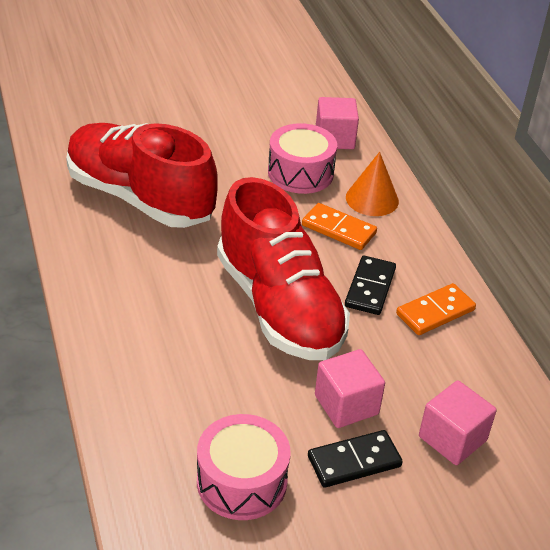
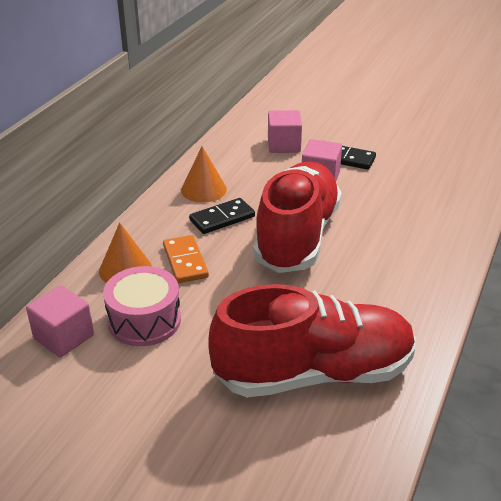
camera: 135 degrees left, 5 degrees down
(140, 198) = (314, 373): red shoe -> red shoe turned 90 degrees counterclockwise
(241, 481) = (415, 176): pink drum -> none
(435, 312) = (203, 189): orange domino -> orange cone

